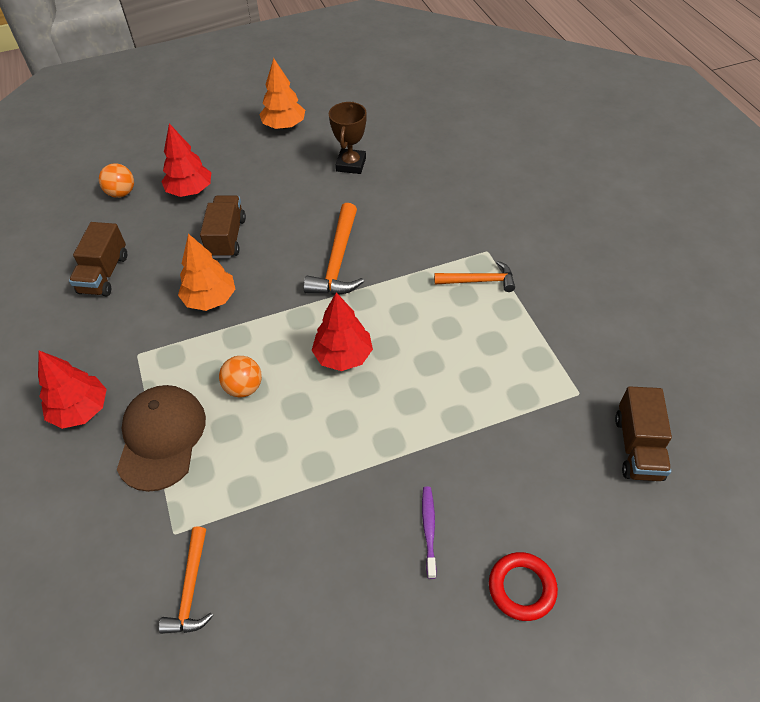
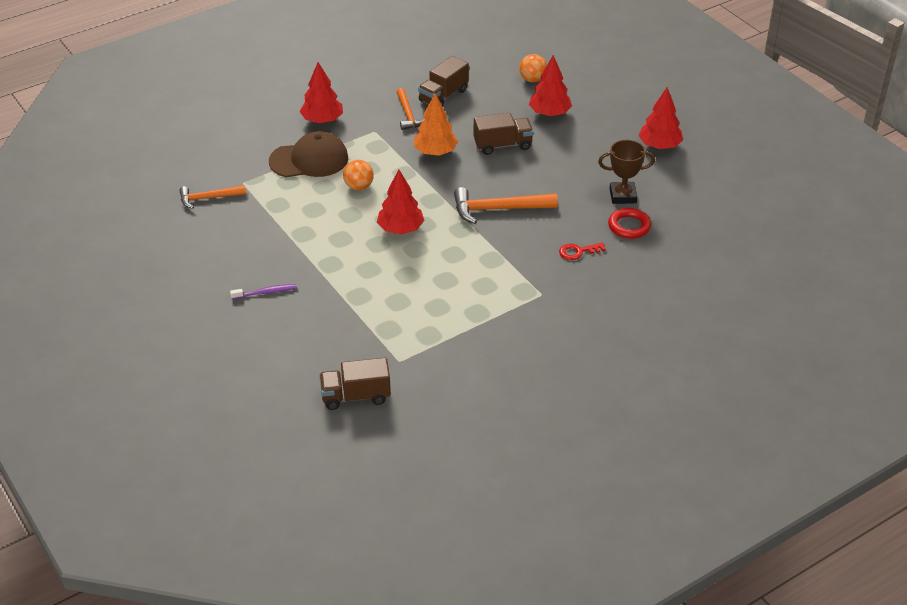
camera: 75 degrees right, 10 degrees down
(104, 274) = (443, 95): brown truck -> brown truck turned 45 degrees counterclockwise
(284, 126) = (659, 146): orange tree -> red tree
(427, 212) = (578, 252): none -> red key
(479, 281) = (503, 293): orange hammer -> orange hammer (408, 115)
(522, 588) = (231, 340): red ring -> red ring (629, 226)

